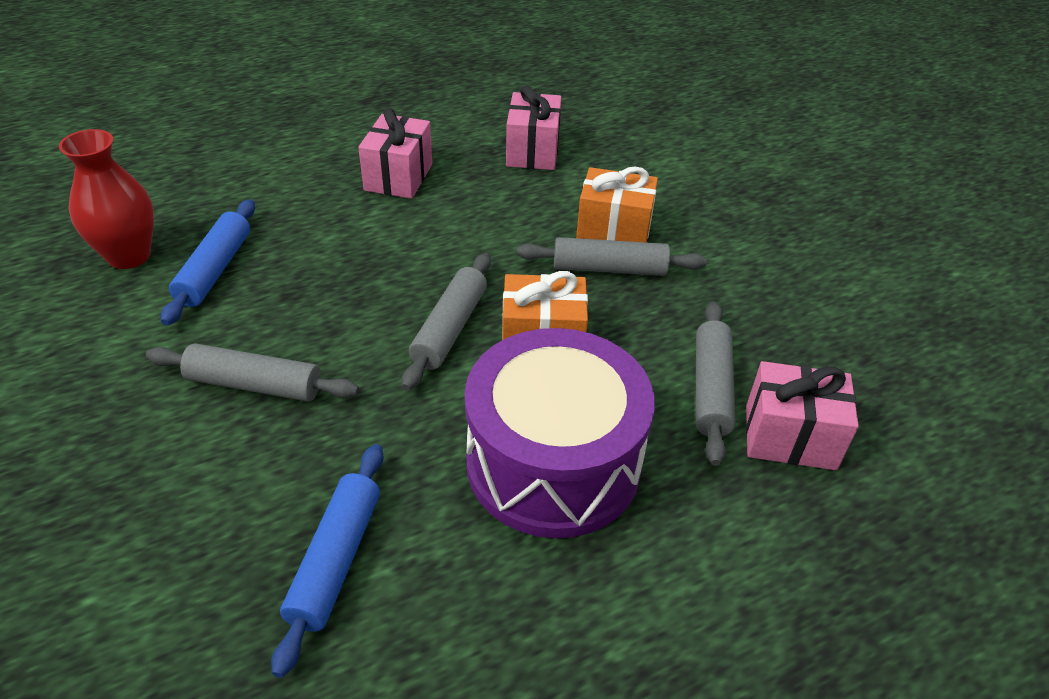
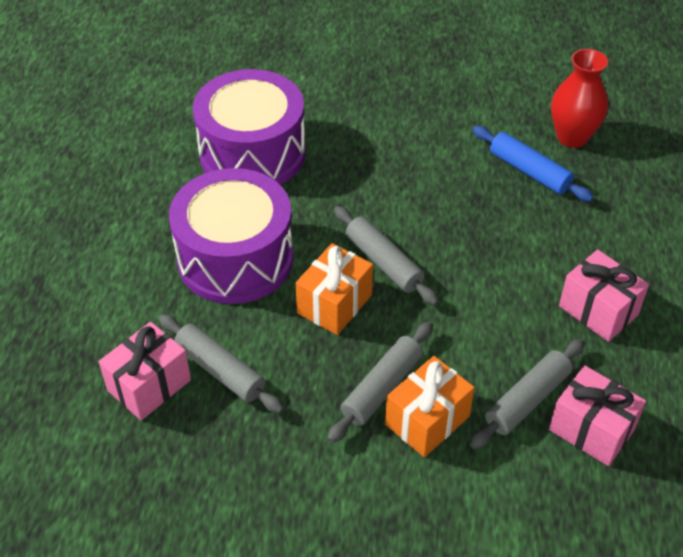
camera: 125 degrees right, 5 degrees up
(254, 385) = (400, 159): grey rolling pin -> grey rolling pin (527, 400)
(336, 560) = (252, 153): blue rolling pin -> purple drum

